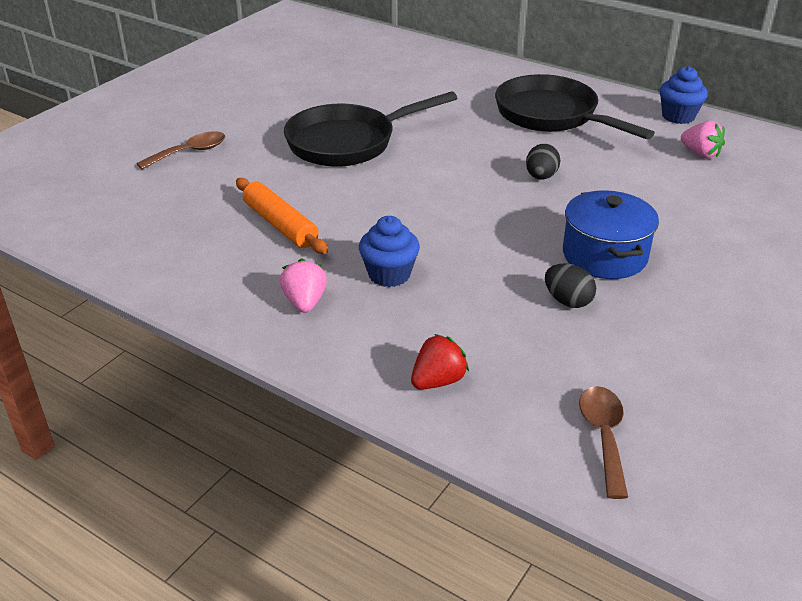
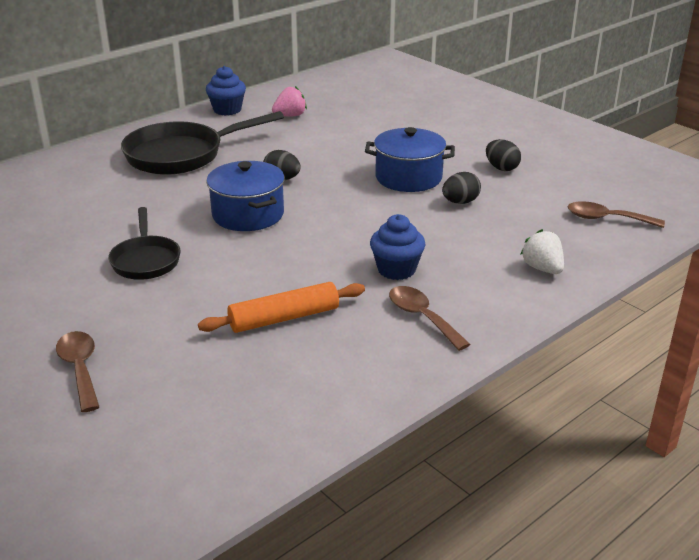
camera: 75 degrees left, 5 degrees down
(305, 302) = (422, 317): pink strawberry -> brown spoon
(348, 142) = (146, 260): black pan -> black pan, size x0.59
(438, 381) = (542, 268): red strawberry -> white strawberry
(454, 172) = (248, 214): none -> blue pot
(690, 326) = (501, 168): none -> black egg

